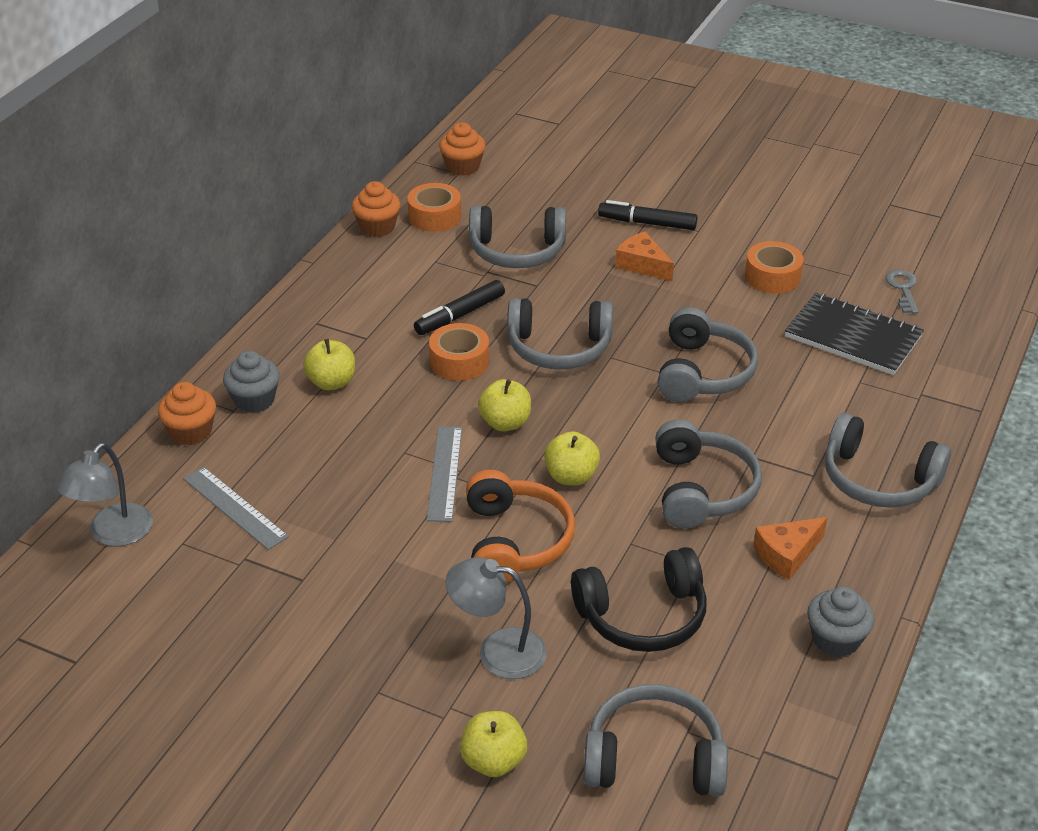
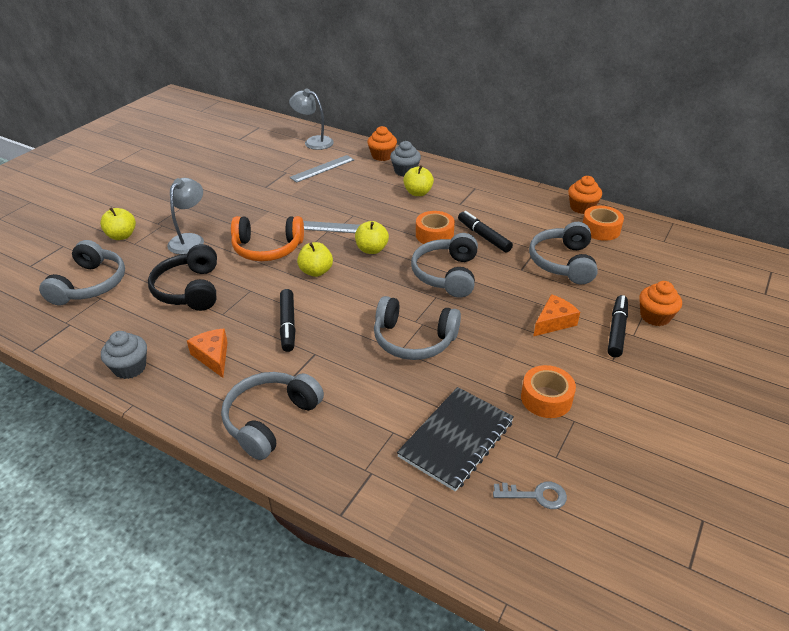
camera: 95 degrees right, 0 degrees up
(462, 167) = (673, 243): orange cupcake -> orange cupcake (655, 316)
(701, 489) = (288, 325): grey headphones -> black marker

